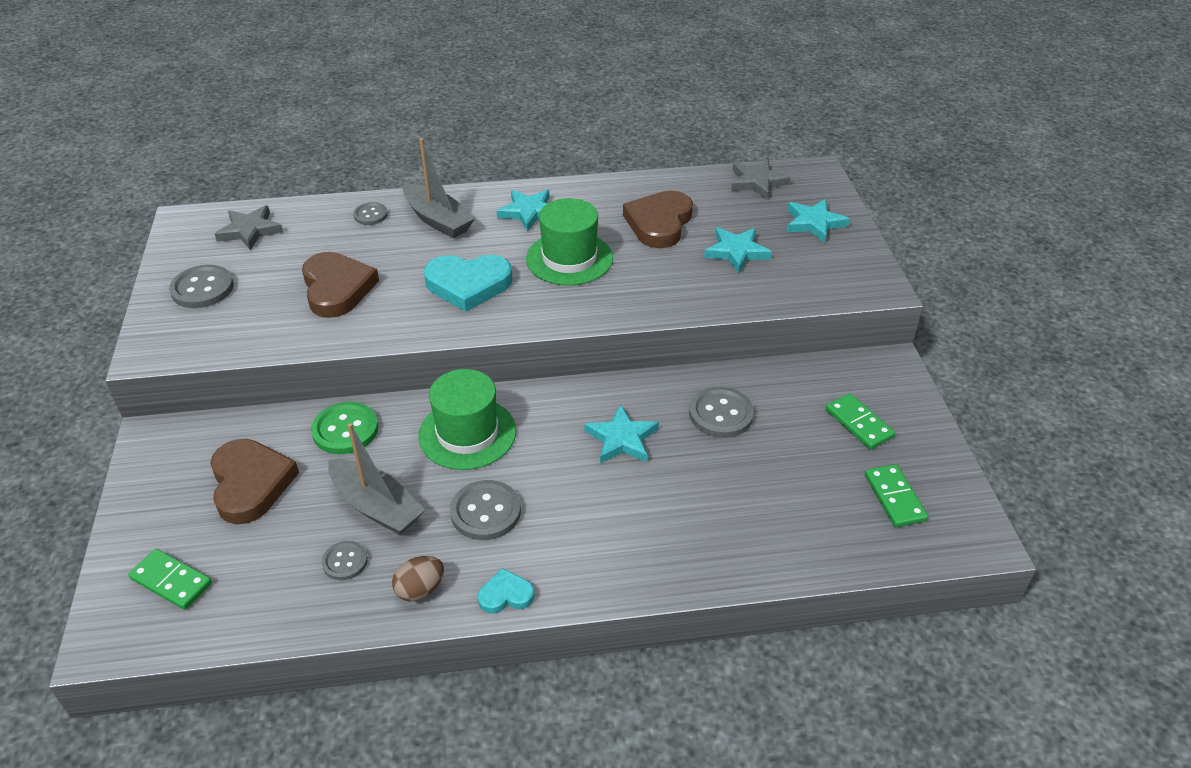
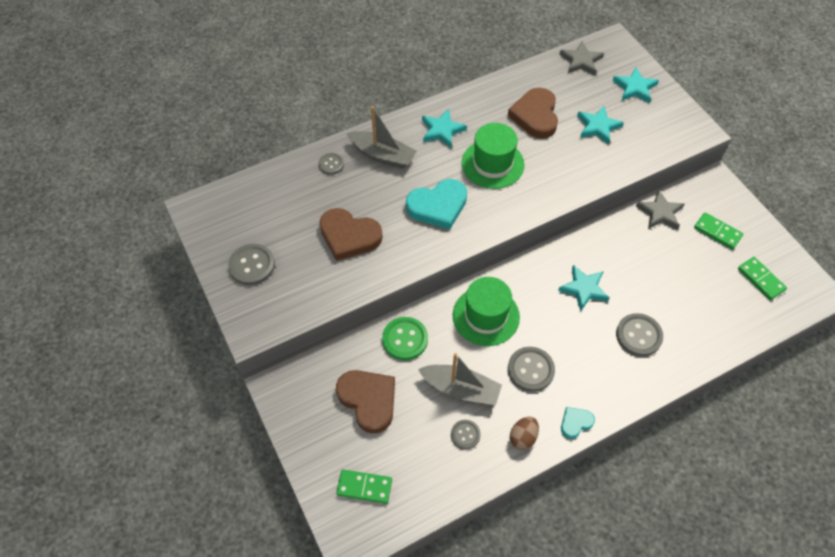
camera: 20 degrees left, 15 degrees up
(250, 231) = (251, 203): grey star -> grey star (660, 213)
(337, 288) = (349, 236): brown heart -> brown heart turned 150 degrees clockwise
(721, 414) = (634, 251): grey button -> grey button (638, 335)

